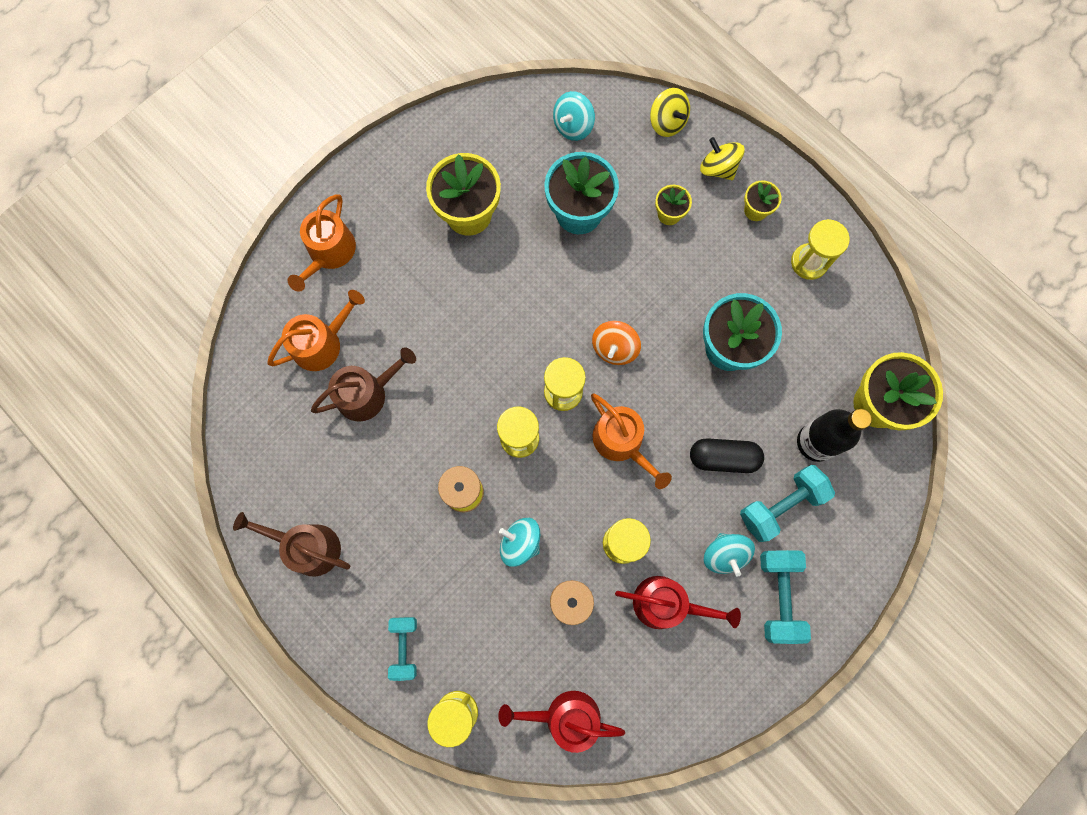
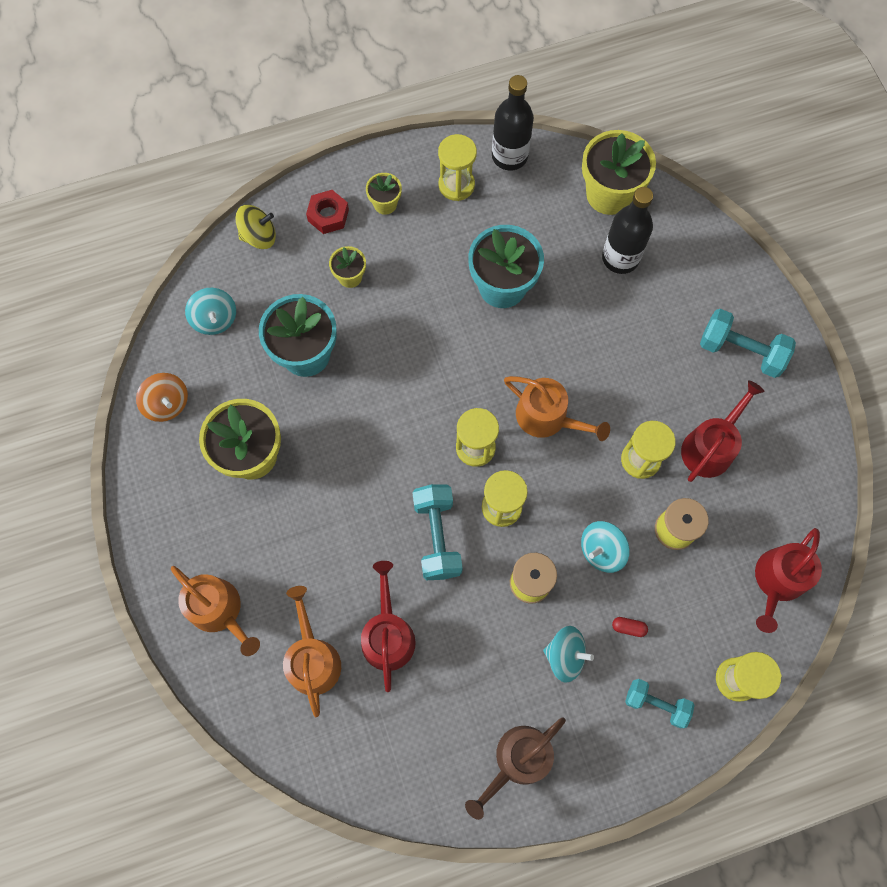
camera: 65 degrees left, 5 degrees down
(367, 393) = (388, 634): brown watering can -> red watering can
(461, 595) = (628, 627): none -> red capsule
(614, 348) = (455, 383): orange spinning top -> orange spinning top (167, 404)
(622, 442) = (547, 417): orange watering can -> orange watering can turned 45 degrees clockwise
(718, 168) = (328, 215): yellow spinning top -> red nut
(723, 458) = (600, 338): black capsule -> none
(724, 554) = (687, 378): turquoise spinning top -> turquoise spinning top (565, 655)
(781, 505) = (663, 312): turquoise dumbbell -> turquoise dumbbell (437, 536)
(866, 296) = (509, 156): none -> black bottle

